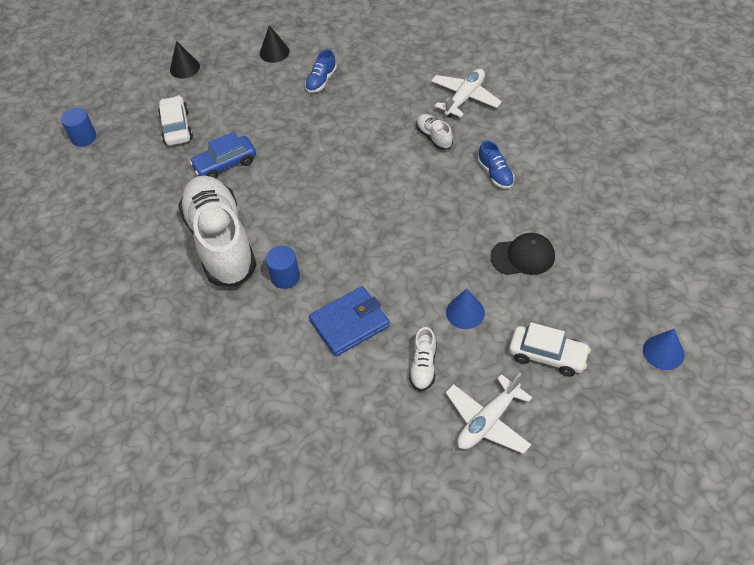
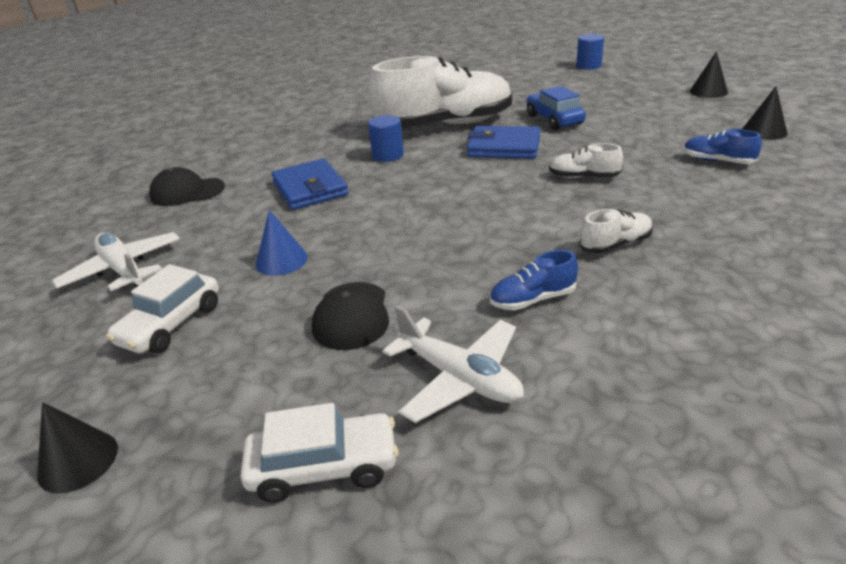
camera: 95 degrees right, 20 degrees down
(176, 127) = (608, 96): white car -> white car (324, 467)
(280, 196) = (504, 147): none -> blue wallet
(351, 430) = (187, 192): none -> black cap
(423, 366) = (226, 230): white shoe -> white shoe (583, 177)
(464, 98) = (723, 276): white plane -> white plane (459, 378)
(663, 352) = (78, 461): blue cone -> black cone

